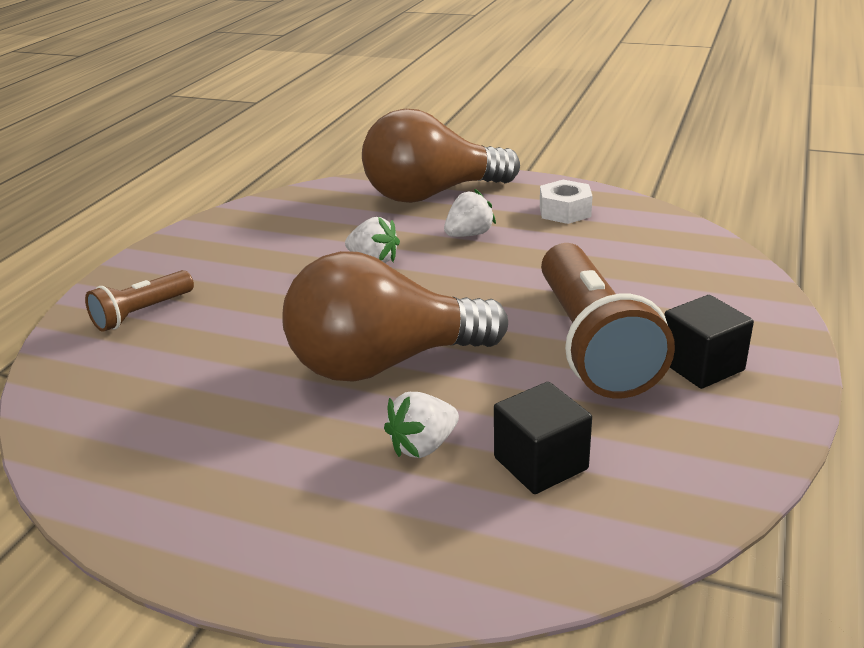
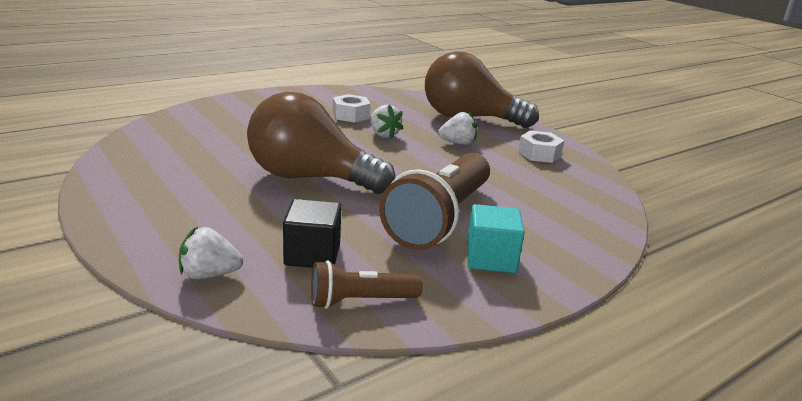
camera: 30 degrees right, 5 degrees down
(142, 313) = (236, 113): brown flashlight -> brown flashlight (360, 301)
(295, 249) = (351, 115): none -> white nut
(423, 446) = (267, 219): white strawberry -> white strawberry (209, 274)
(701, 366) = (490, 258): black cube -> turquoise cube

